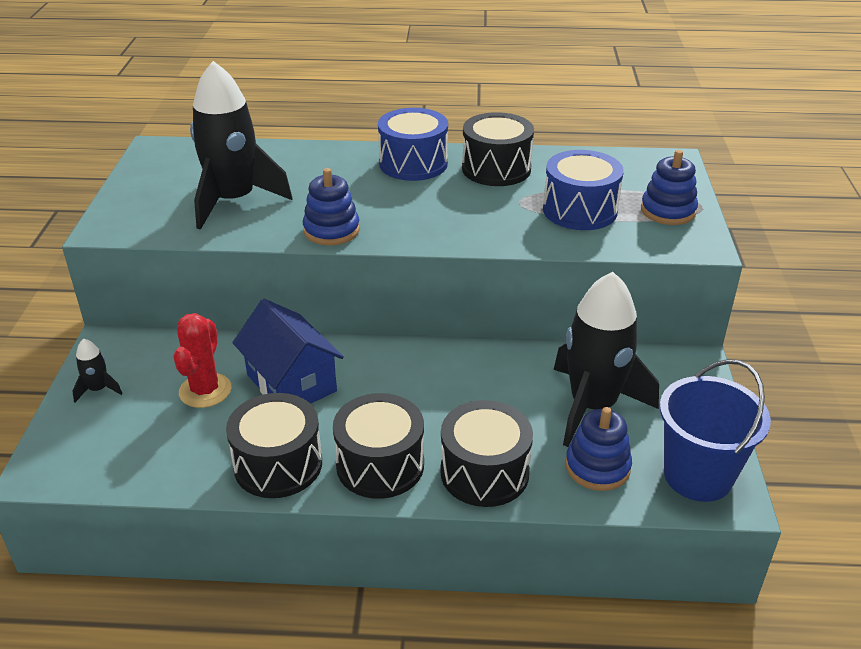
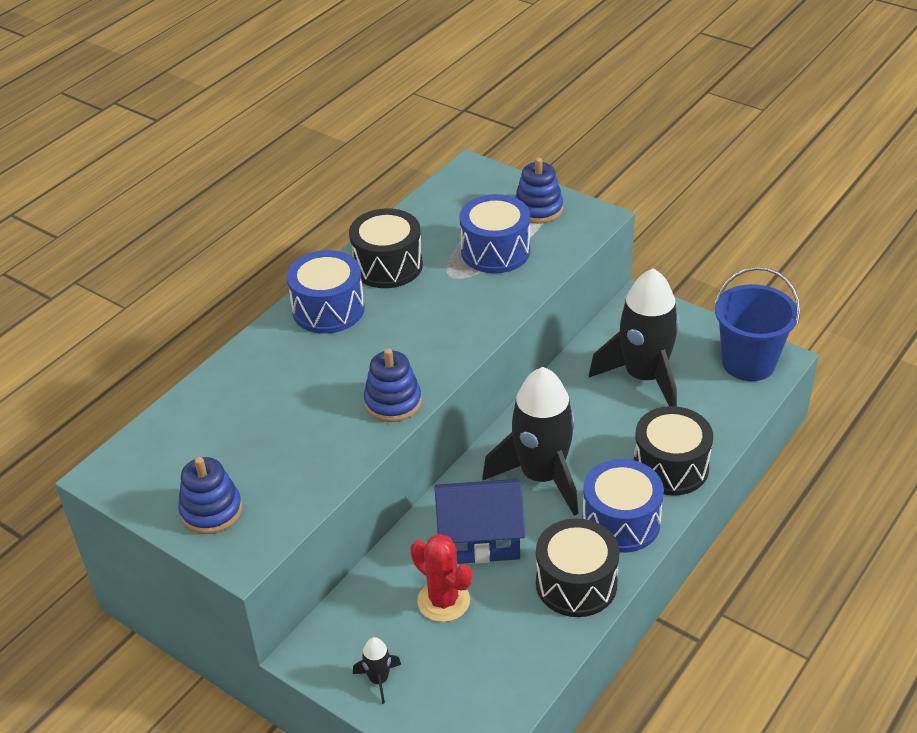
camera: 55 degrees left, 5 degrees up
(234, 201) = (278, 448): black rocket -> black rocket (542, 476)
(380, 465) = (621, 522): black drum -> blue drum
(597, 467) = (706, 406): blue stacking toy -> blue stacking toy (211, 511)

